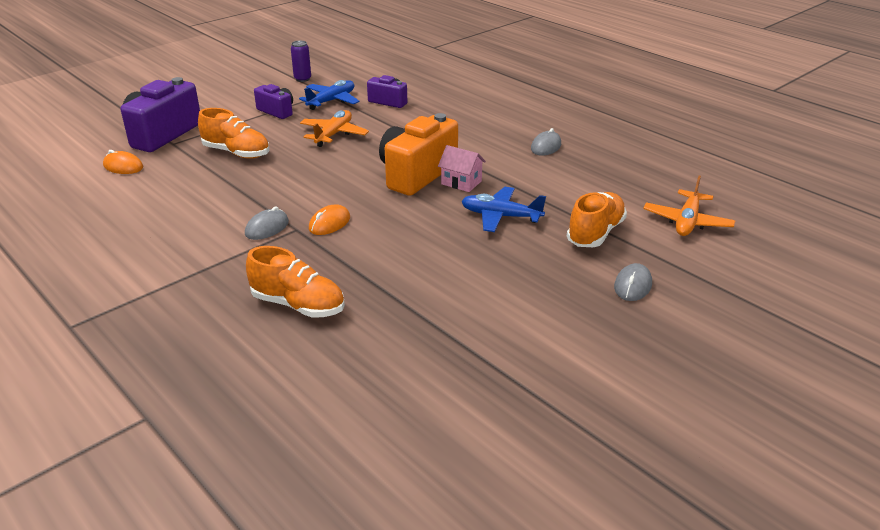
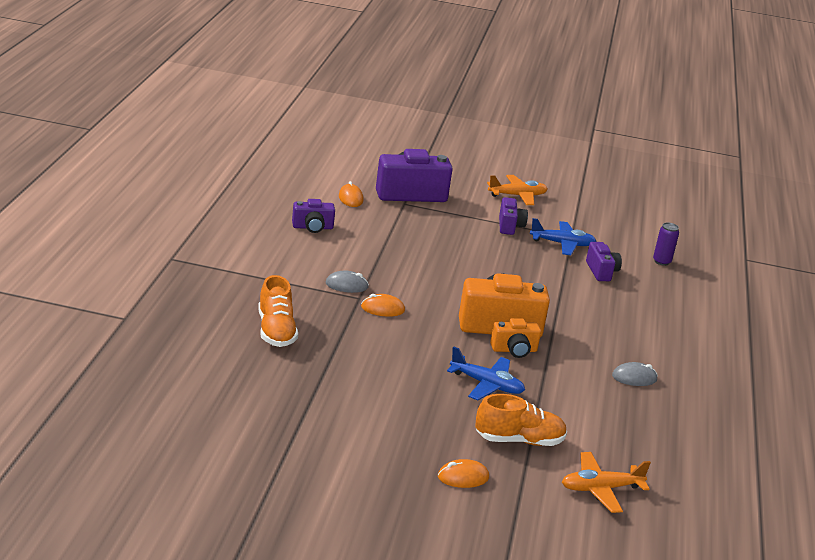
camera: 50 degrees right, 5 degrees down
(142, 207) = (312, 227): none -> purple camera
(236, 153) = (426, 234): orange shoe -> none
(302, 79) = (580, 216): purple can -> purple can (661, 261)
(334, 134) = (509, 265): orange plane -> orange plane (517, 196)
(461, 182) = (514, 350): pink house -> orange camera
(501, 216) = (486, 384): blue plane -> blue plane turned 135 degrees clockwise
(632, 285) = (463, 477): grey mouse -> orange mouse

